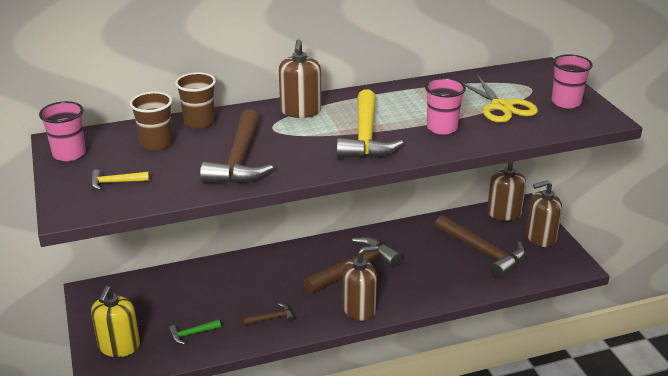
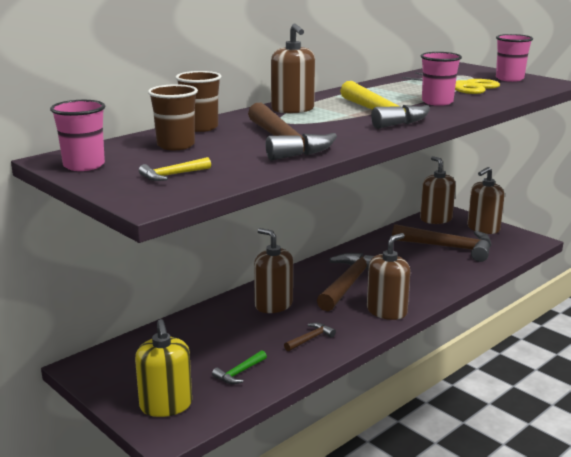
camera: 25 degrees left, 10 degrees down
(272, 274) = (273, 305): none -> brown soap dispenser

